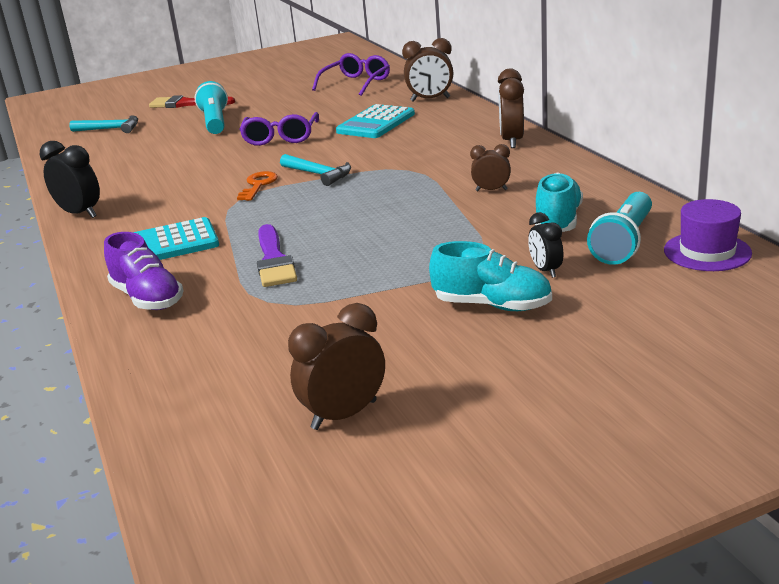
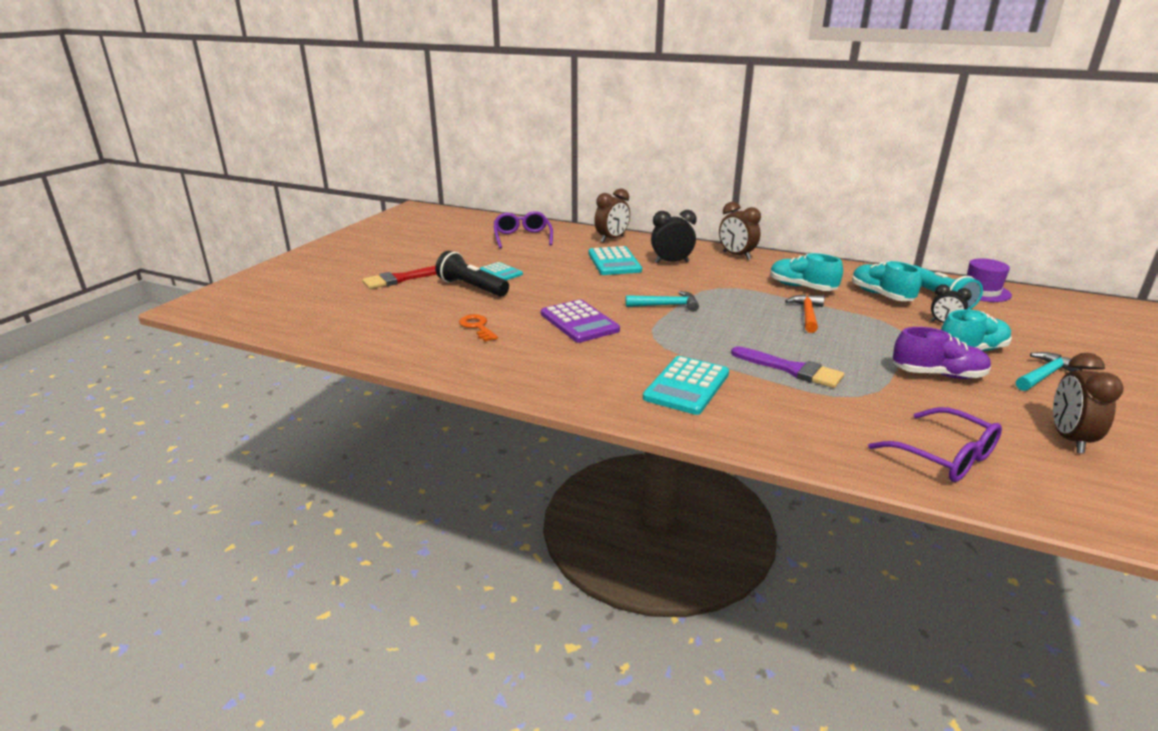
camera: 45 degrees left, 0 degrees up
(80, 214) = (544, 388): black clock -> black clock (671, 262)
(110, 129) = (374, 315): turquoise hammer -> turquoise hammer (1044, 375)
(147, 298) = (778, 426): purple shoe -> purple shoe (938, 375)
(215, 122) = (471, 287): turquoise flashlight -> black flashlight
(219, 170) = (579, 322): none -> purple calculator
(258, 185) = (641, 324): orange key -> orange key (477, 327)
(264, 113) = (501, 272): none -> turquoise calculator
(280, 137) = (565, 287): purple glasses -> purple glasses (944, 456)
(421, 218) = (807, 315): none -> orange hammer
(491, 190) = (802, 287): brown clock -> turquoise shoe

